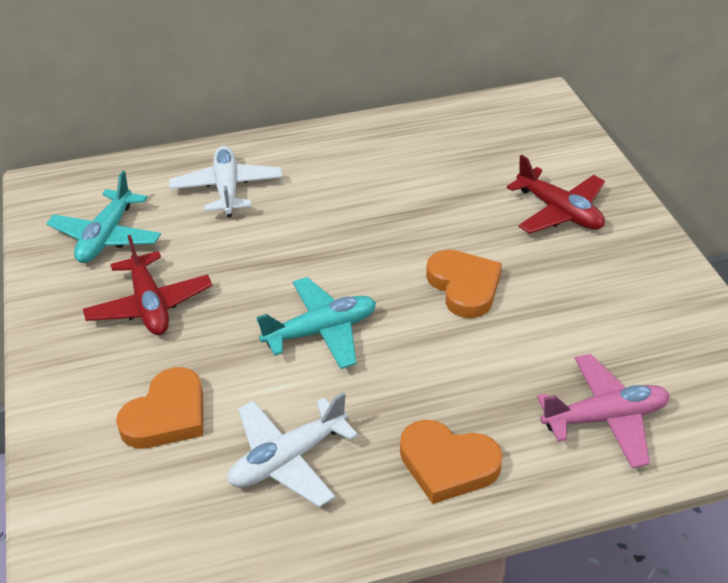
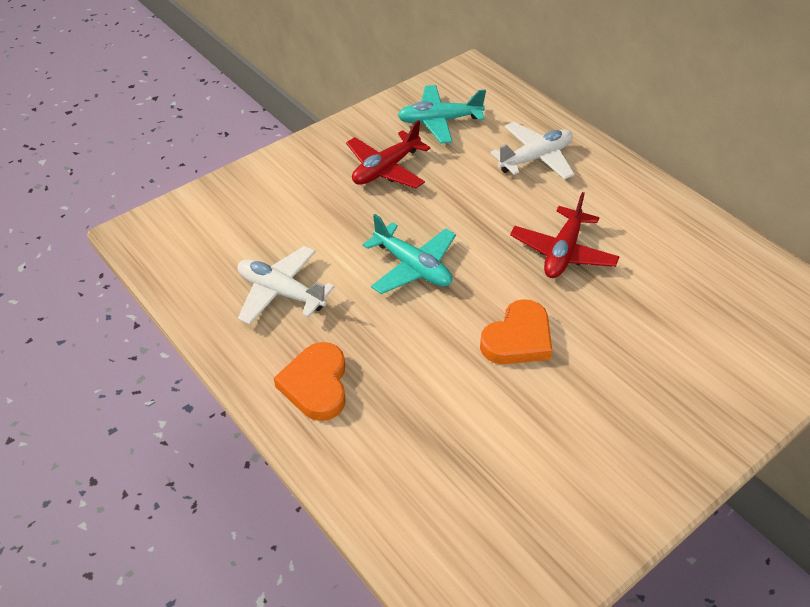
camera: 65 degrees right, 5 degrees up
(167, 415) = (291, 218): orange heart -> none
(559, 212) = (670, 381): red plane -> red plane (563, 252)
(605, 418) = (415, 480): pink plane -> none

